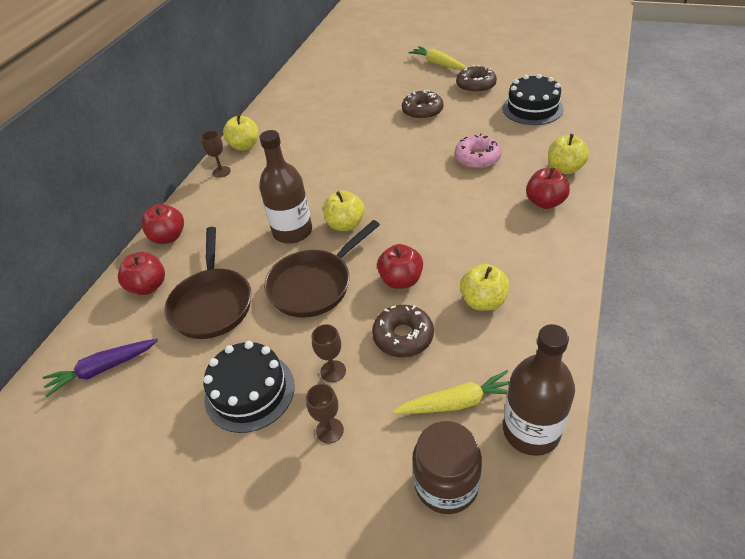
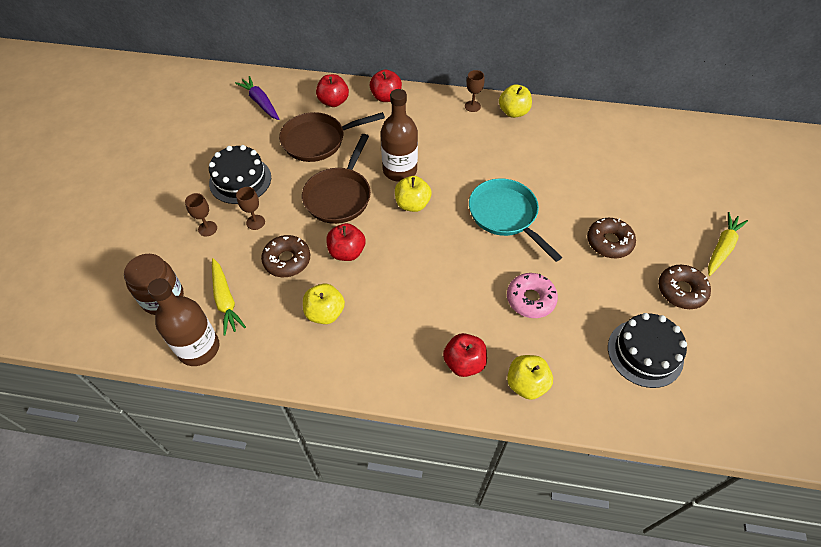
camera: 75 degrees right, 10 degrees up
(314, 285) = (339, 196): brown pan -> brown pan turned 105 degrees counterclockwise
(378, 163) = (505, 215): none -> turquoise pan

